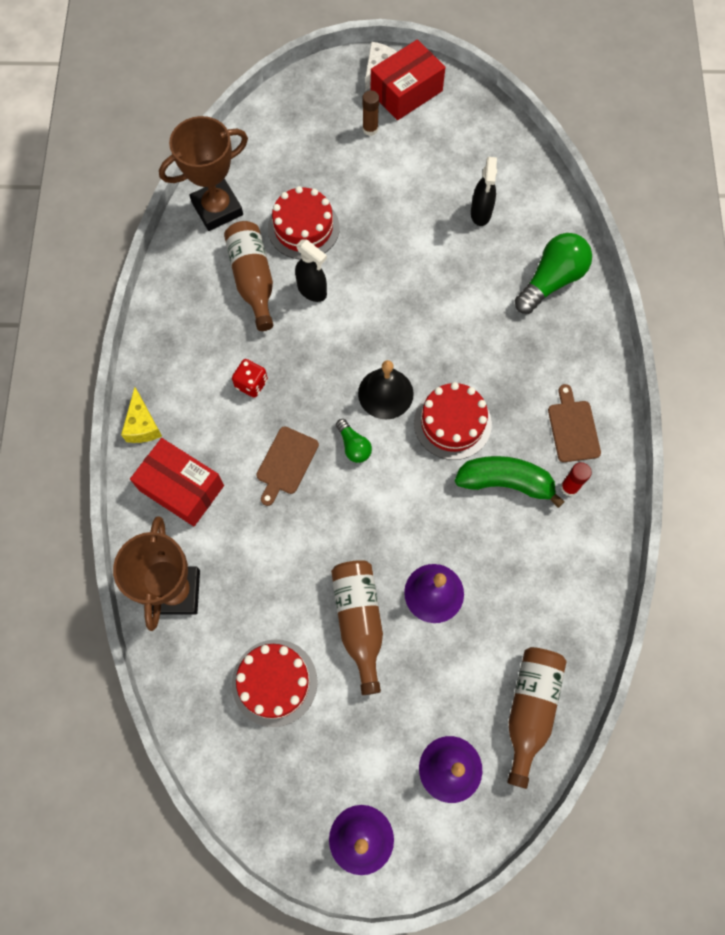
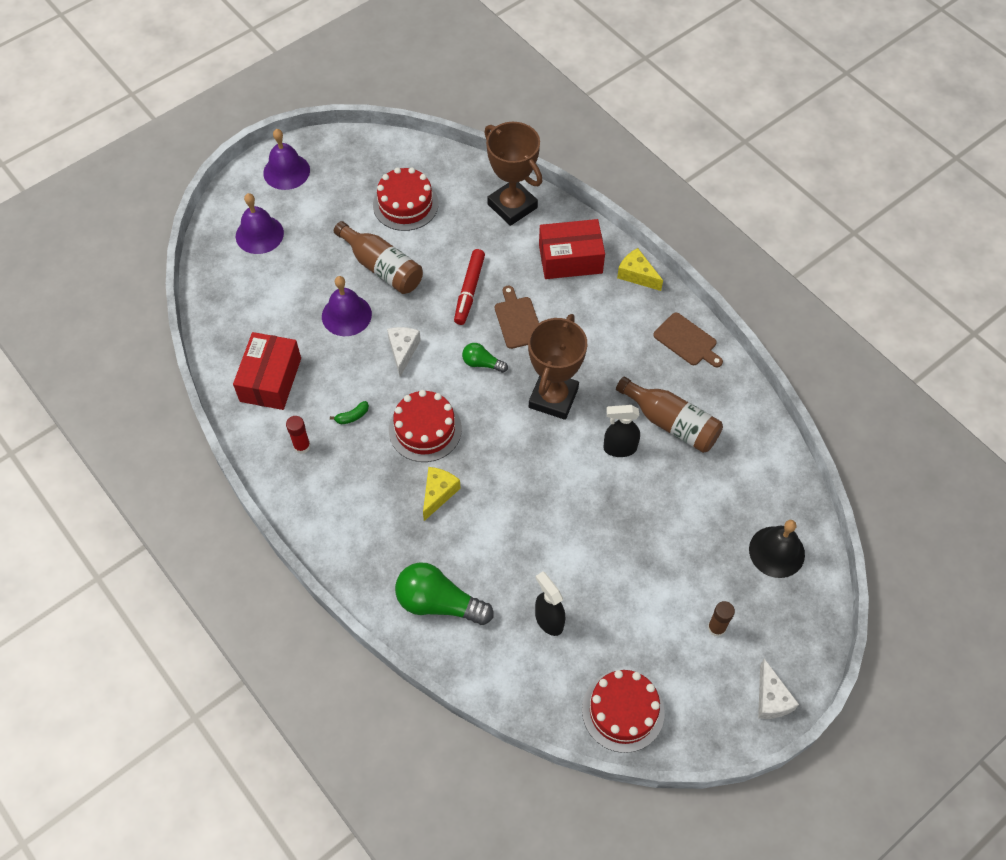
camera: 140 degrees right, 10 degrees down
(217, 208) = (759, 456): brown trophy -> brown trophy (553, 398)
(251, 384) = (593, 351): red dice -> none
(300, 528) = (469, 290): none -> red marker
(303, 228) = (677, 493): red cake -> red cake (623, 711)
(385, 393) = (492, 414): black bell -> black bell (776, 551)
(406, 92) = (724, 695): red box -> red box (270, 380)
(412, 512) = (403, 351): none -> white cheese
(485, 361) = (438, 494): none -> yellow cheese
(505, 482) = (352, 416): green banana -> green banana, size x0.42
(530, 709) = (231, 295): brown bottle -> none
(551, 281) = (438, 603): green light bulb -> green light bulb turned 105 degrees clockwise
(573, 428) = (330, 491): brown cutting board -> brown cutting board (687, 341)

